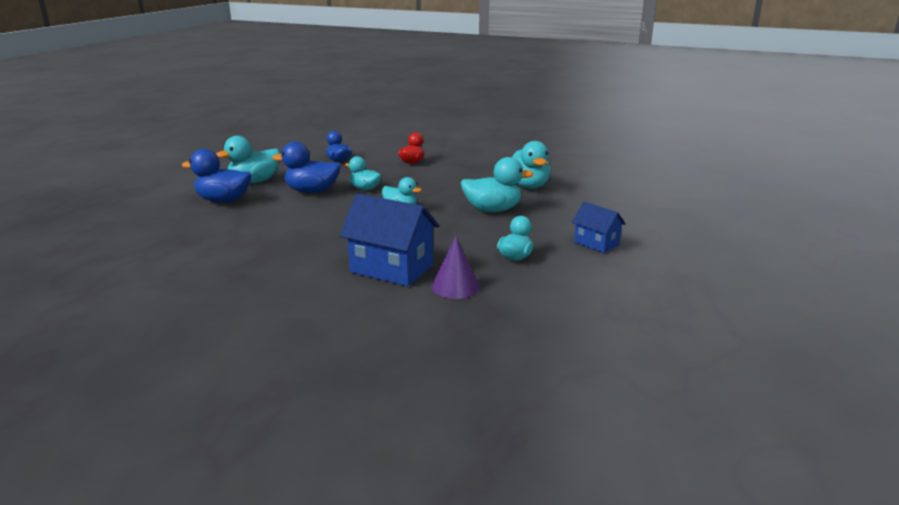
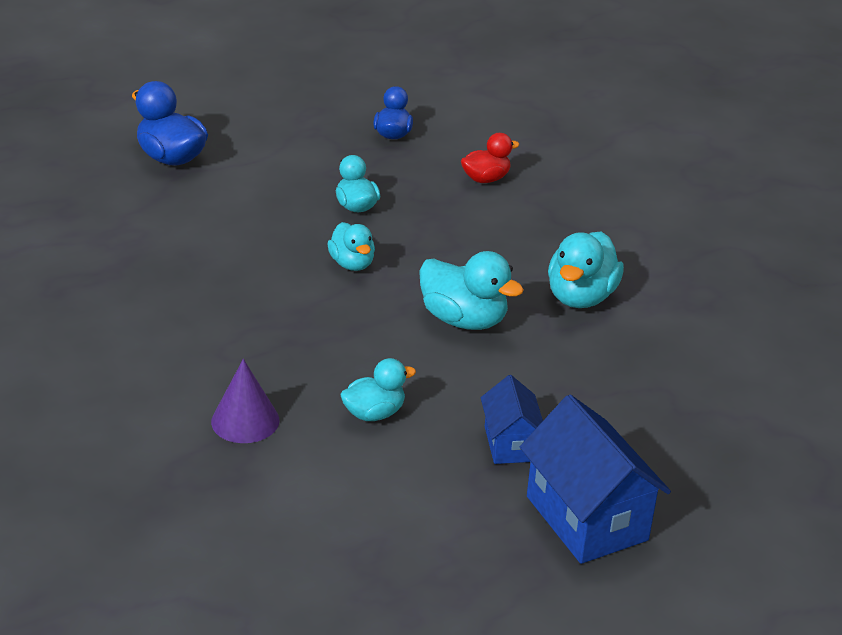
camera: 35 degrees right, 10 degrees up
(255, 181) = (243, 136): turquoise duck -> none
(312, 191) = (287, 184): blue duck -> none
(391, 269) = (213, 359): blue house -> blue house (586, 518)

